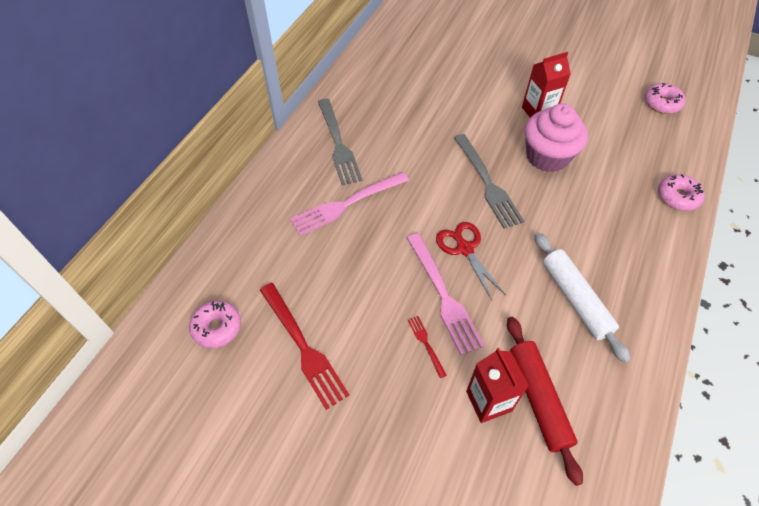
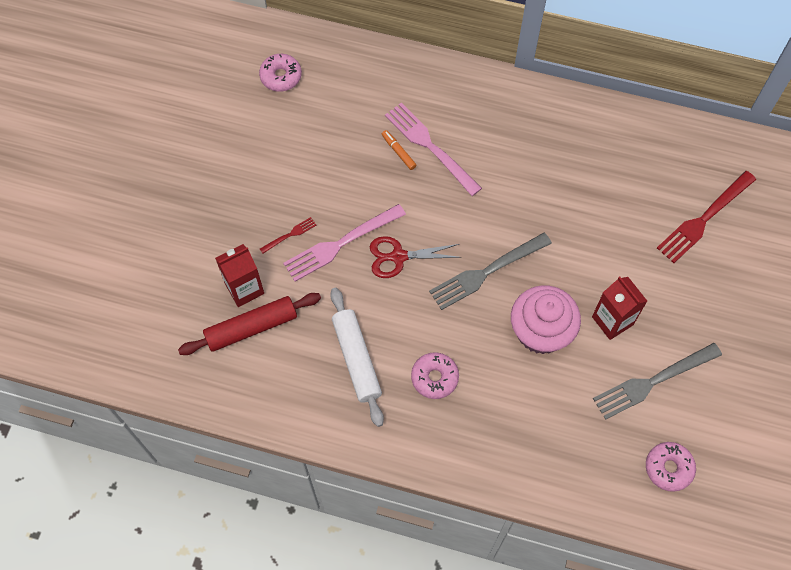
camera: 80 degrees right, 10 degrees up
(304, 347) = (273, 143): red fork -> red fork (704, 219)
(338, 144) = (508, 125): grey fork -> grey fork (652, 382)
(346, 230) = (398, 152): none -> orange marker
(464, 248) = (397, 257): red scissors -> red scissors turned 150 degrees counterclockwise
(575, 299) = (357, 359): white rolling pin -> white rolling pin turned 75 degrees counterclockwise
(677, 197) = (511, 470): pink donut -> pink donut (434, 378)

